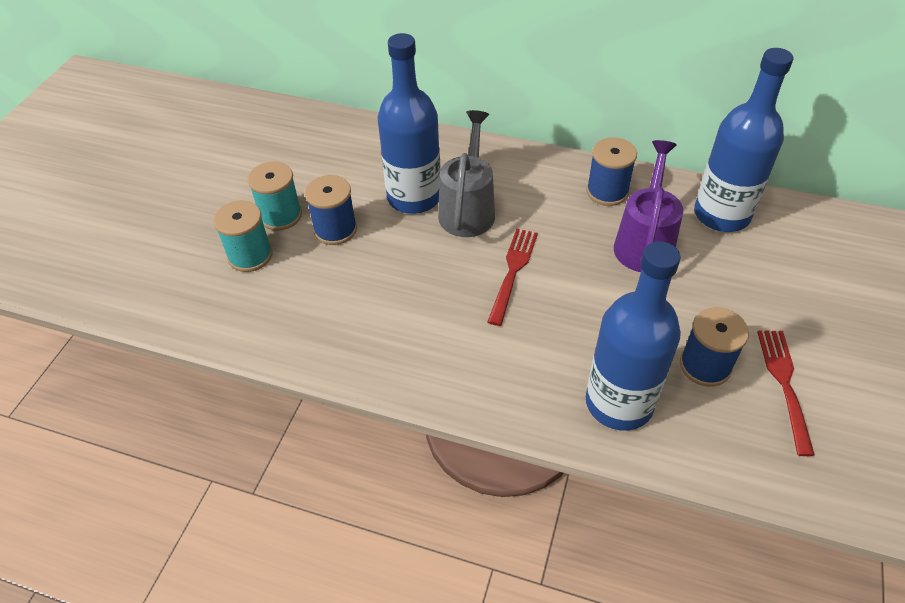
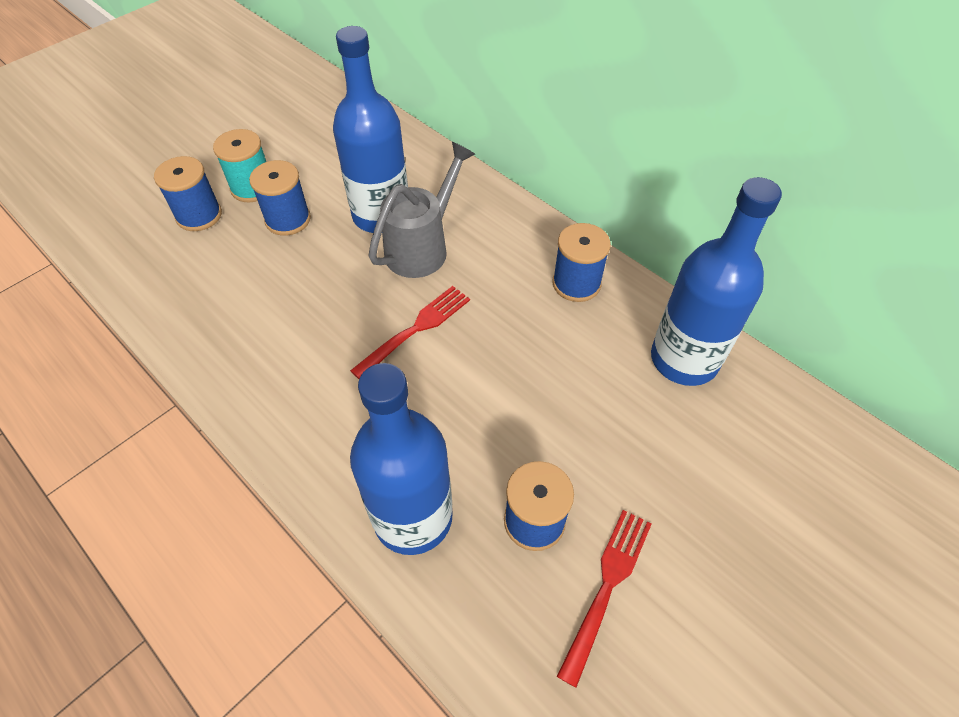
camera: 25 degrees right, 5 degrees up
(250, 255) = (199, 215): turquoise spool -> blue spool
(644, 242) = (573, 355): purple watering can -> none

